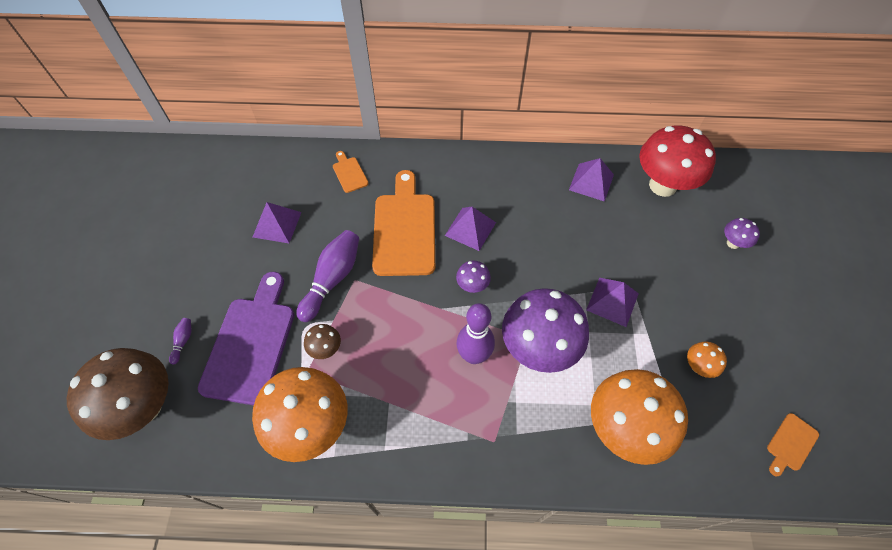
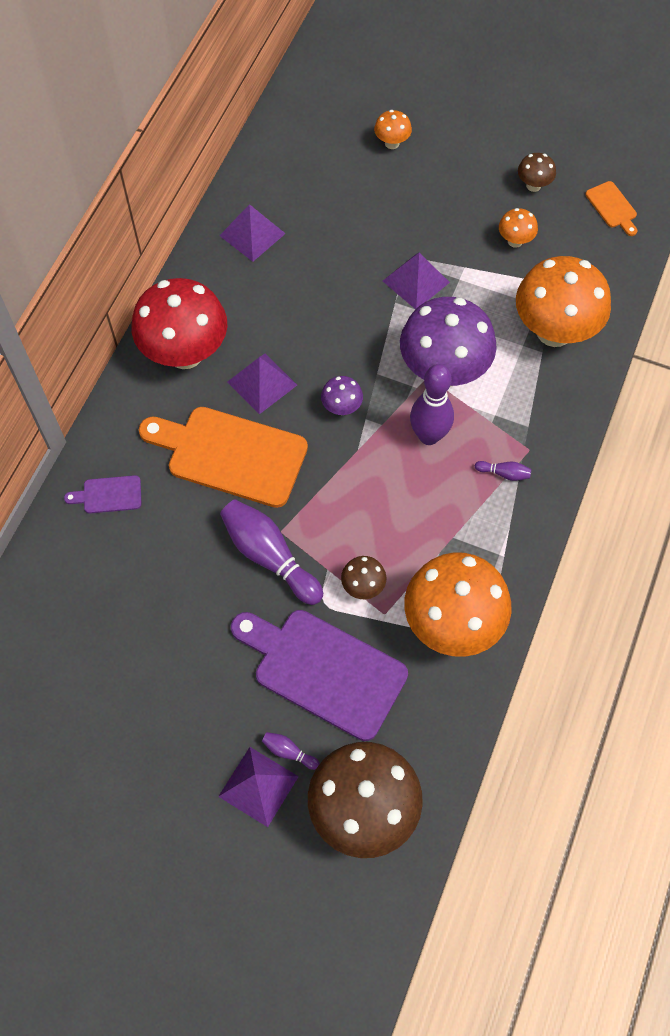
camera: 70 degrees left, 5 degrees up
(277, 224) = (154, 605): purple pyramid -> purple pyramid (258, 786)
(349, 173) = (108, 495): orange cutting board -> purple cutting board
(462, 426) = (504, 473): none -> purple bowling pin
(662, 185) = (290, 169): red mushroom -> red mushroom (185, 353)
(733, 243) = (392, 143): purple mushroom -> orange mushroom
(766, 365) = (533, 185): none -> brown mushroom

